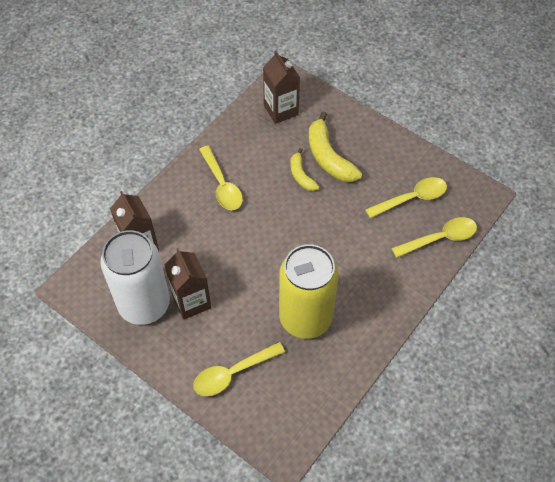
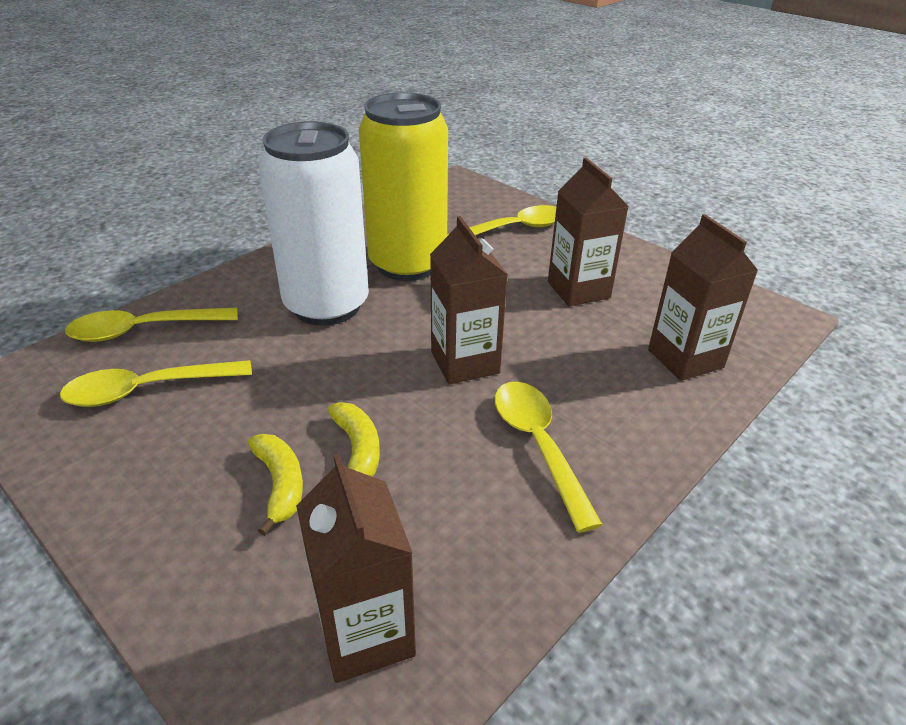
camera: 175 degrees left, 20 degrees down
(144, 304) = (652, 292): white can -> white can (326, 305)
(259, 232) = (465, 362): none -> brown carton
(328, 157) = (280, 484): yellow banana -> yellow banana, size x0.58

